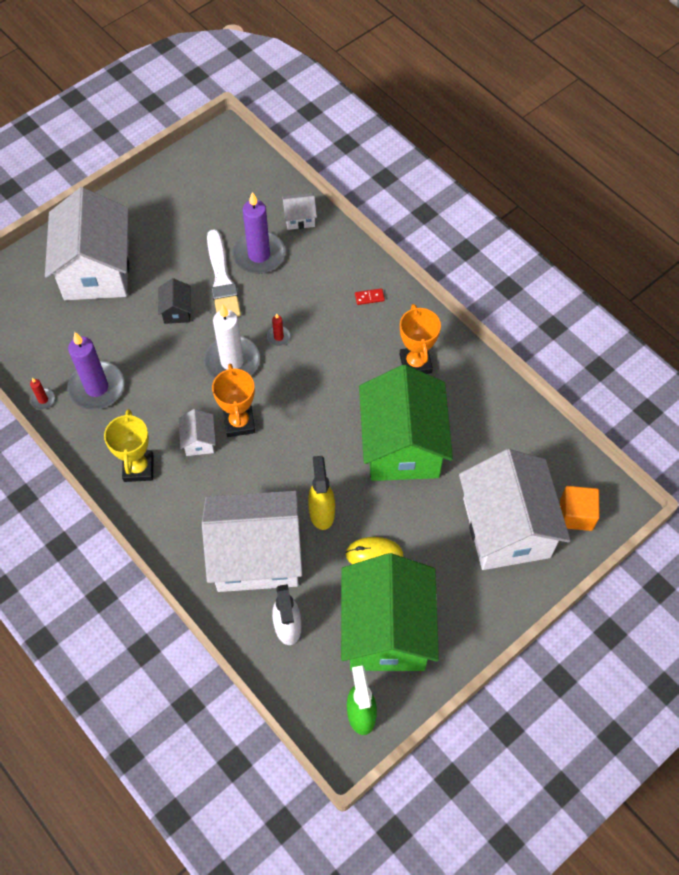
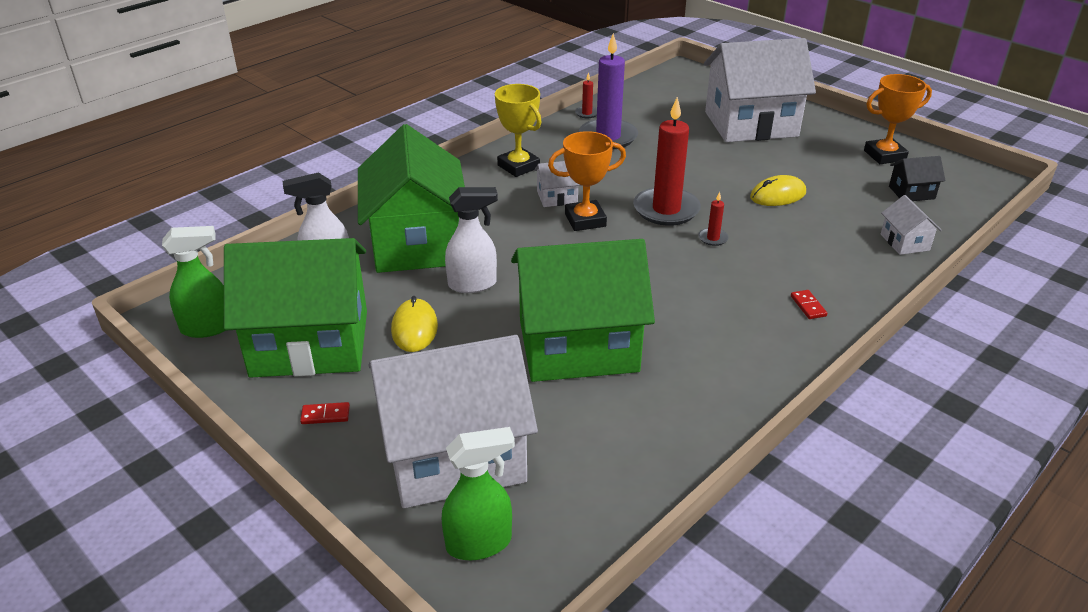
camera: 85 degrees right, 25 degrees down
(138, 468) = (518, 166): yellow trophy -> yellow trophy turned 60 degrees clockwise
(177, 311) = (720, 171): black house -> black house (911, 192)
(222, 279) = (777, 195): white brush -> yellow mouse
(232, 361) = (666, 209): white candle -> red candle
(256, 555) = (417, 243): white house -> green house
(259, 255) = (828, 217): purple candle -> none
(321, 512) = (473, 284): yellow spray bottle -> white spray bottle
(415, 363) = (714, 353): orange trophy -> orange trophy (884, 155)
(466, 611) = (325, 415): none -> red domino
(576, 515) = (479, 543): orange cube -> green spray bottle

